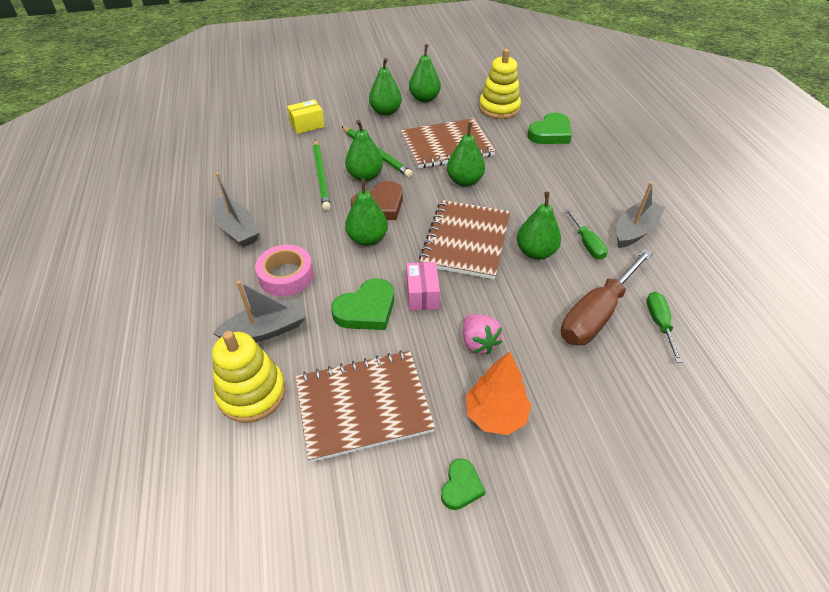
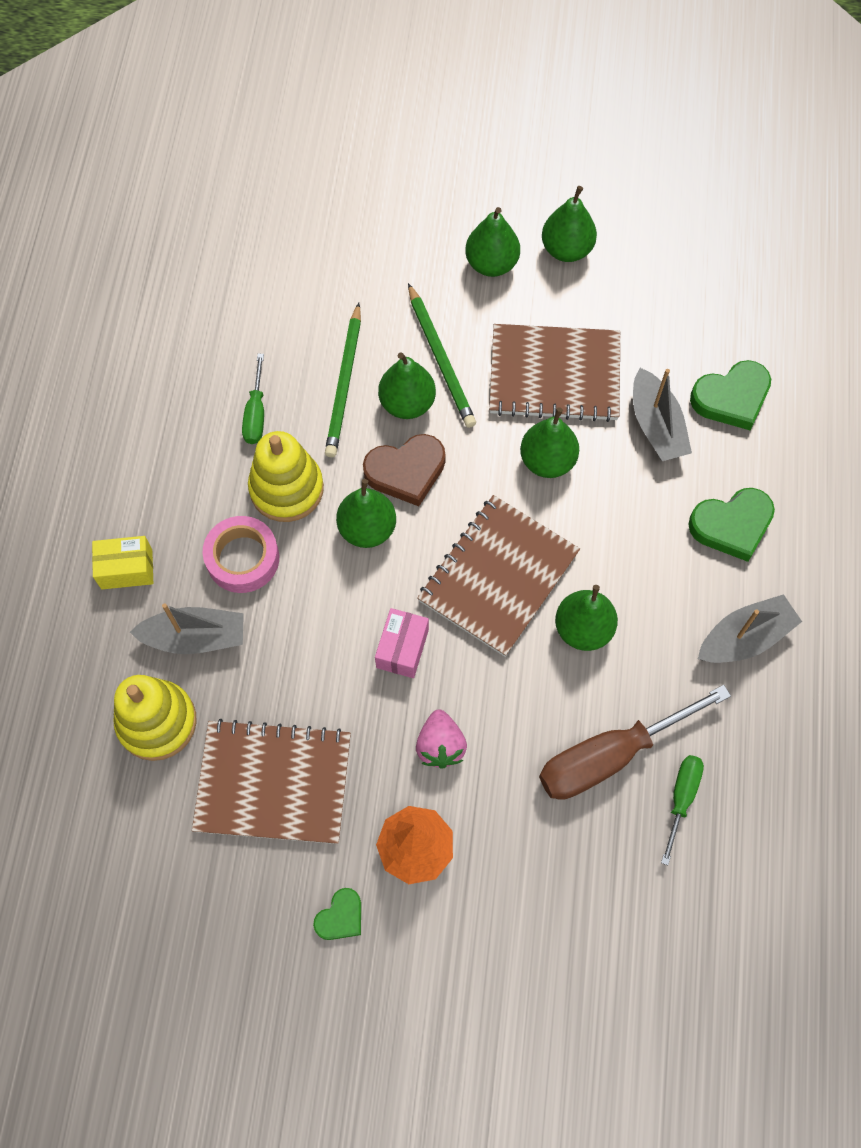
camera: 20 degrees right, 20 degrees up
(237, 230) = (202, 454): grey boat -> grey boat (656, 426)
(307, 125) = (359, 260): yellow box -> yellow box (127, 569)
(366, 309) = (324, 648): green heart -> green heart (732, 525)
(499, 108) = (678, 311): yellow stacking toy -> yellow stacking toy (286, 489)
(586, 243) = (662, 638): green screwdriver -> green screwdriver (256, 413)

